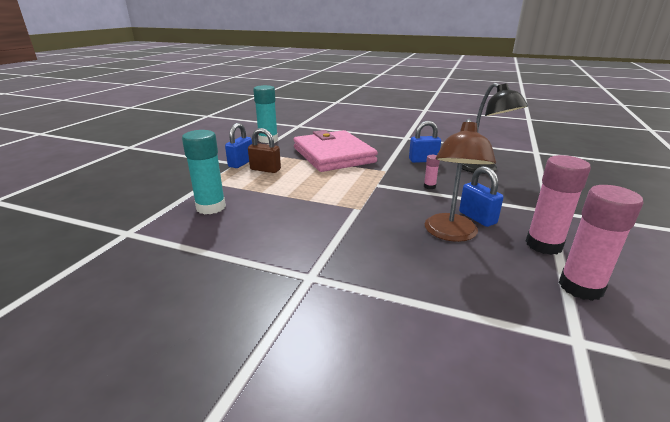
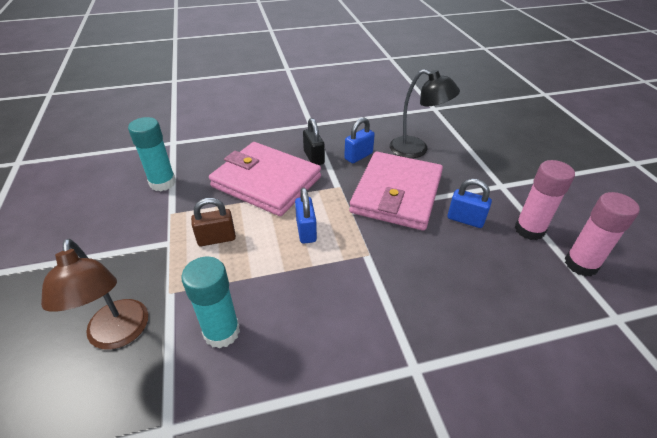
camera: 35 degrees left, 15 degrees up
(241, 163) = (175, 240): blue padlock -> blue padlock (306, 231)
(385, 152) = (314, 157): none -> black padlock
(429, 186) = (397, 194): pink glue stick -> pink wallet
(450, 234) = (465, 251): brown lamp -> brown lamp (118, 335)

